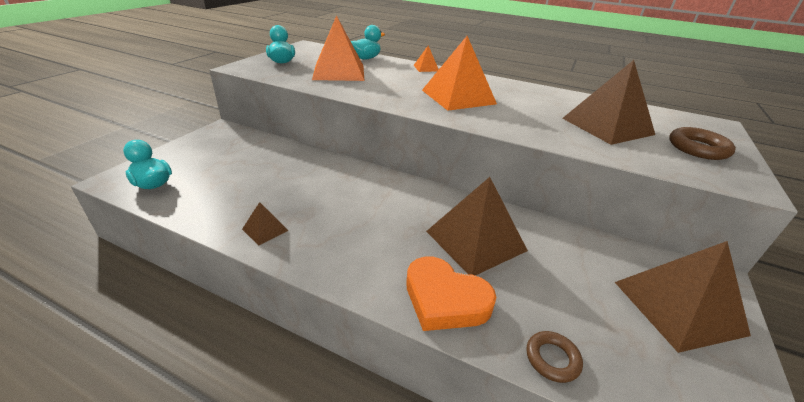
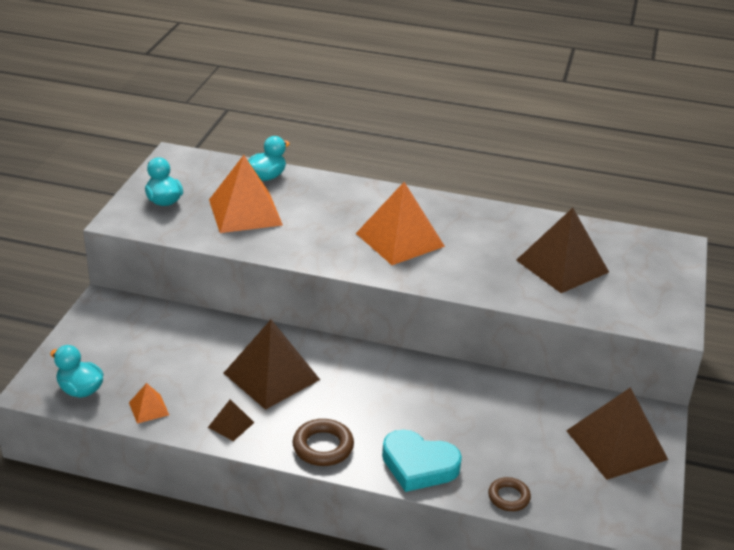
camera: 10 degrees left, 0 degrees up
(426, 68) = (350, 187): orange pyramid -> orange pyramid (149, 408)
(445, 299) = (418, 465): orange heart -> turquoise heart
(475, 241) = (439, 408): brown pyramid -> brown pyramid (271, 376)
(698, 148) = (646, 286): brown ring -> brown ring (323, 447)

